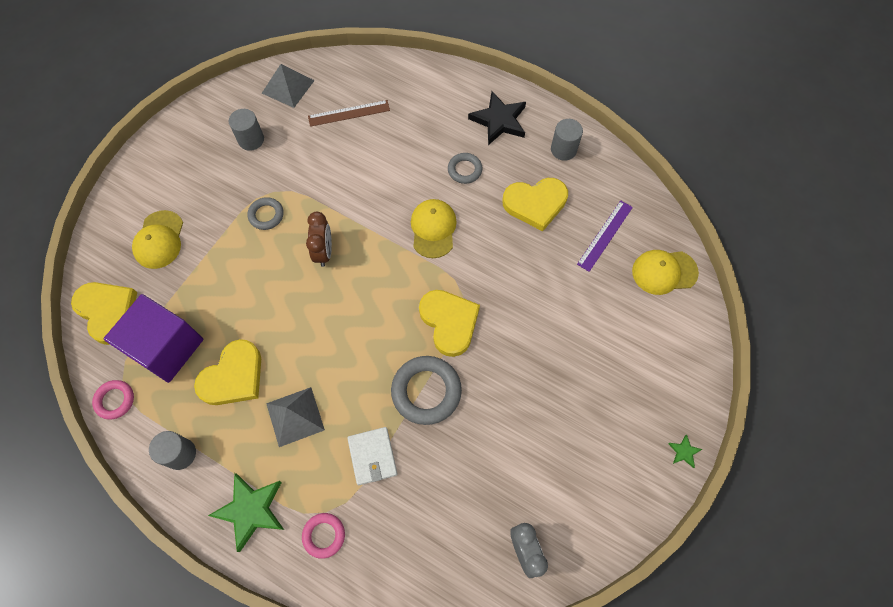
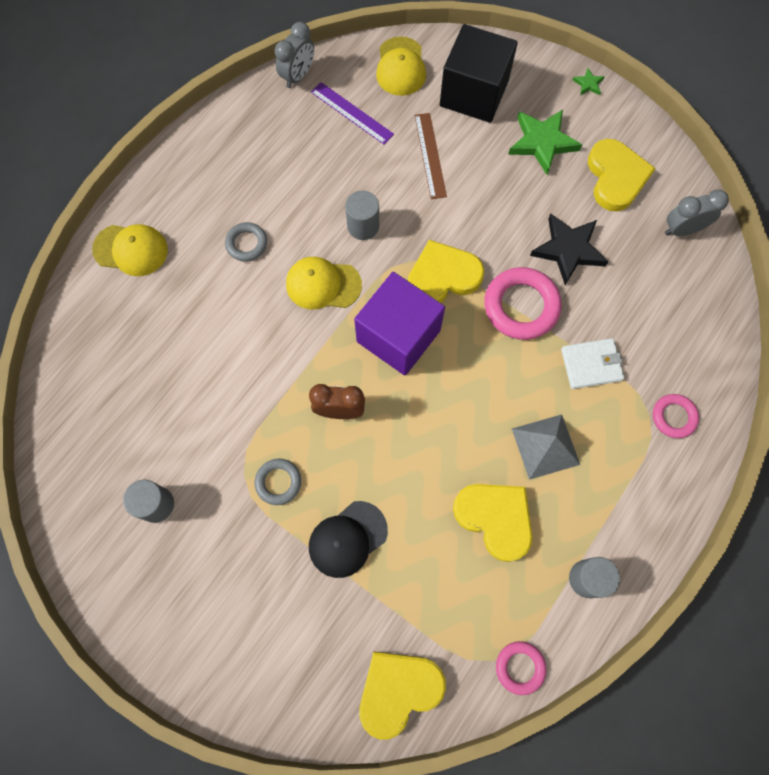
camera: 85 degrees left, 5 degrees up
(159, 240) = (298, 626): yellow cap -> yellow cap (131, 250)
(166, 347) = (453, 605): purple cube -> purple cube (398, 336)
(221, 267) = (347, 539): none -> black cap
(251, 510) = (649, 494): green star -> green star (542, 142)
(288, 86) = (75, 454): grey pyramid -> none
(349, 113) = (136, 375): brown ruler -> brown ruler (430, 155)
(426, 391) = (521, 306): grey ring -> pink ring
(499, 121) = (182, 199): black star -> black star (568, 250)
(535, 204) = (303, 175): yellow heart -> yellow heart (615, 177)
(563, 149) = (235, 137): grey cylinder -> grey cylinder (363, 226)
(635, 189) = (298, 76): none -> grey clock
(648, 339) = (474, 93): none -> black cube

